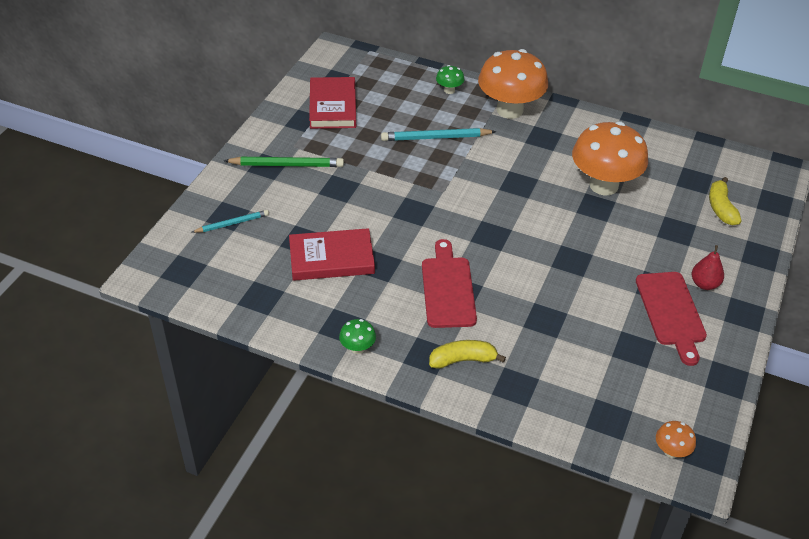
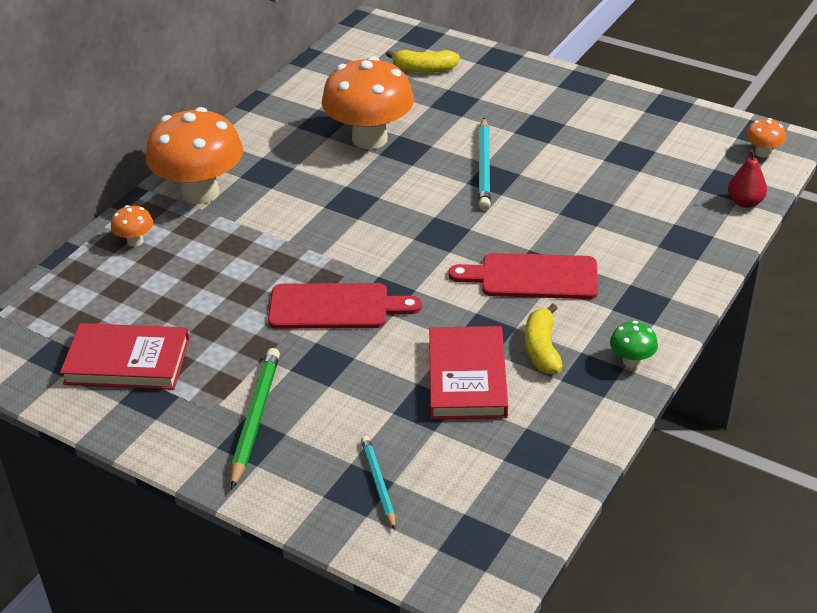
camera: 80 degrees left, 5 degrees down
(435, 138) = (238, 263): turquoise pencil -> turquoise pencil (484, 167)
(449, 90) = (135, 241): green mushroom -> orange mushroom
(462, 360) = (649, 275): yellow banana -> yellow banana (542, 349)
(671, 312) = (578, 124): red cutting board -> red cutting board (335, 307)
(704, 284) = (539, 98): red pear -> red pear (745, 202)

